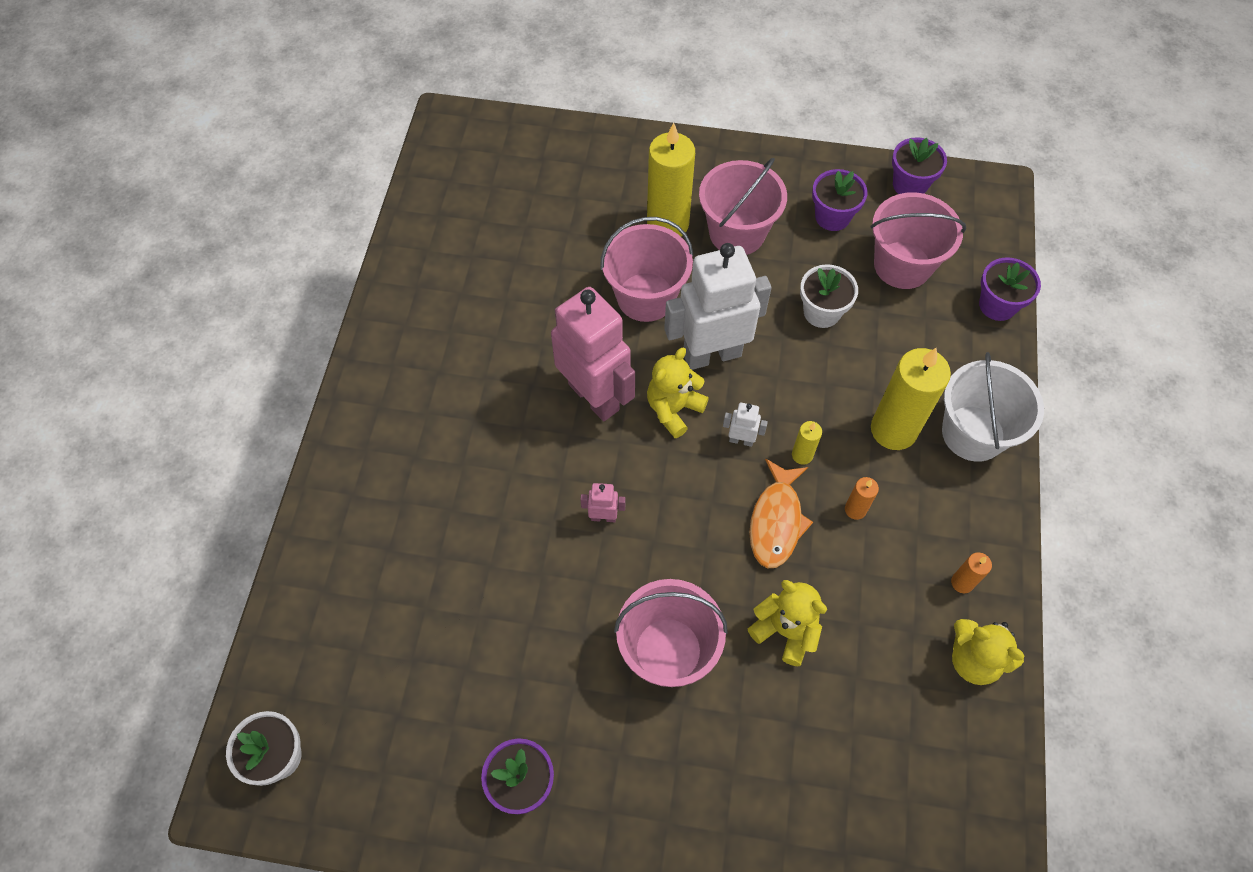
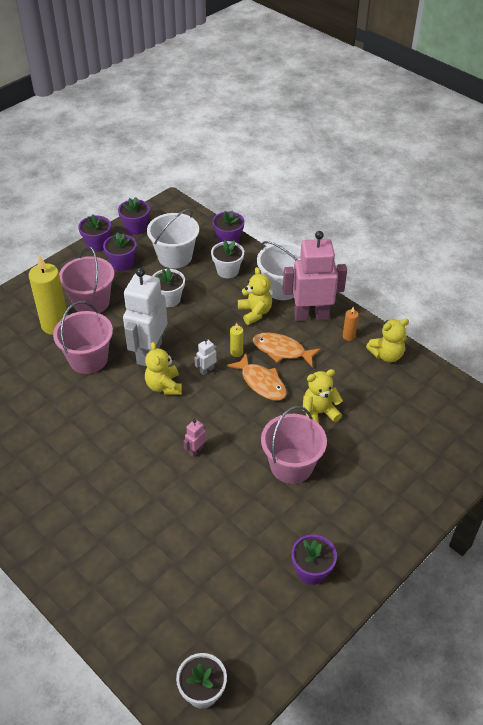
camera: 55 degrees left, 15 degrees down
(594, 396) = (123, 414): pink robot -> pink robot (311, 315)
(838, 167) = (97, 244): none -> purple flower pot
(855, 509) = (281, 350): orange candle -> orange fish
(893, 430) = (255, 312): yellow candle -> yellow teddy bear
(902, 265) = (175, 257): pink bucket -> white bucket
(938, 344) = (227, 271): none -> white flower pot

